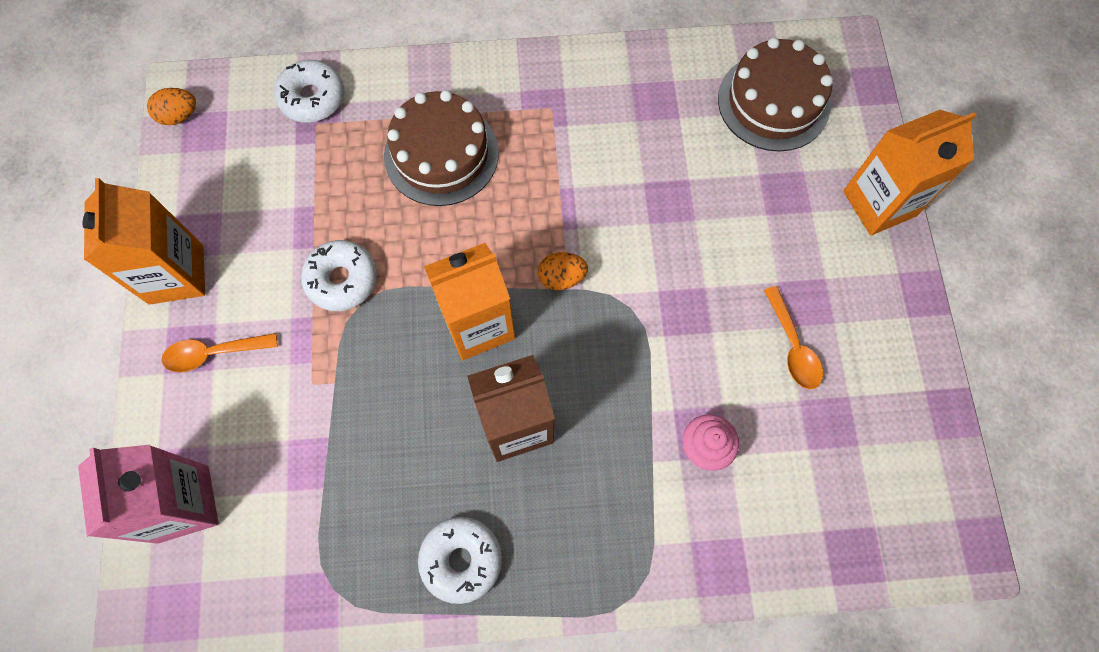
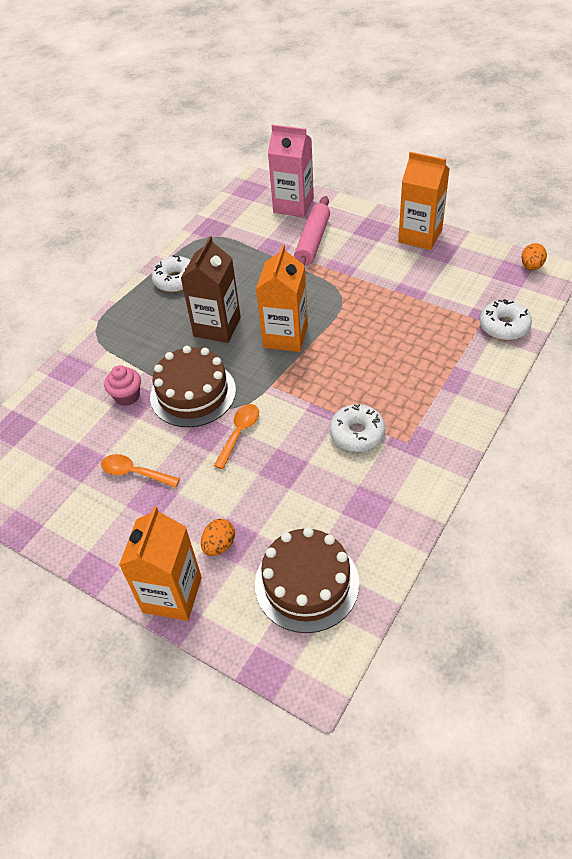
camera: 130 degrees right, 20 degrees down
(213, 353) = (361, 235): orange spoon -> orange spoon (239, 433)
(262, 414) = (312, 241): none -> pink rolling pin
(342, 280) = (362, 294): white donut -> white donut (357, 434)
(441, 154) = (413, 369): brown cake -> brown cake (193, 393)
(561, 278) = (280, 385): orange egg -> orange egg (219, 545)

